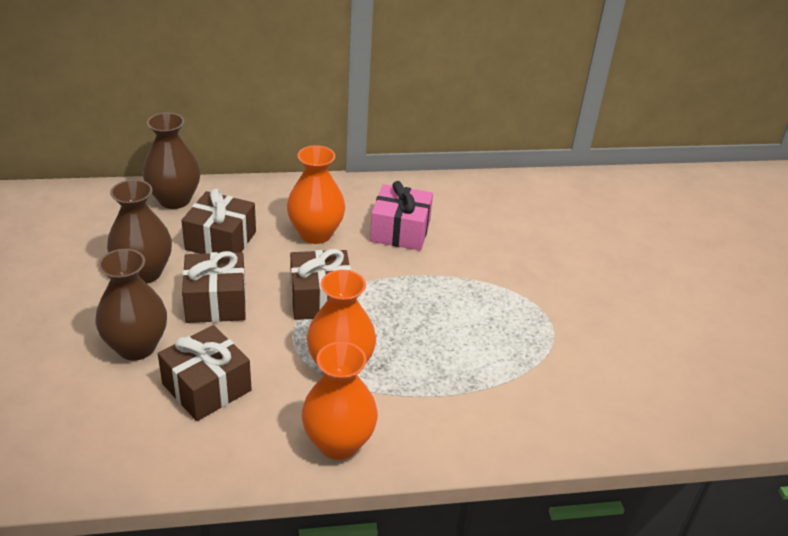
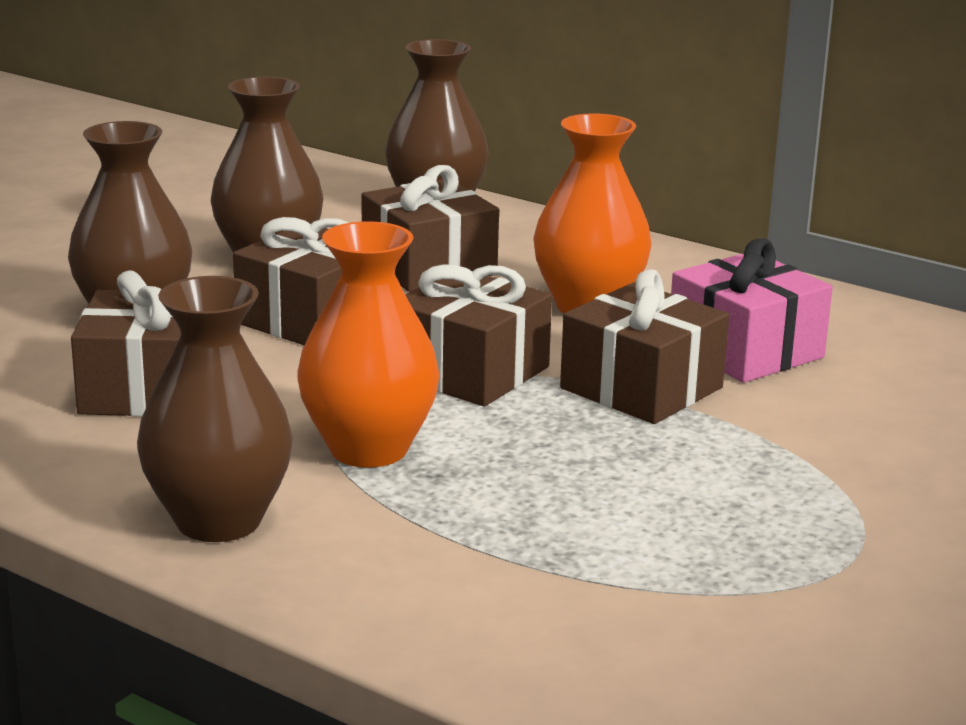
camera: 45 degrees right, 15 degrees down
(338, 443) = (218, 521): orange vase -> brown vase
(391, 273) = (641, 388): none -> brown gift

